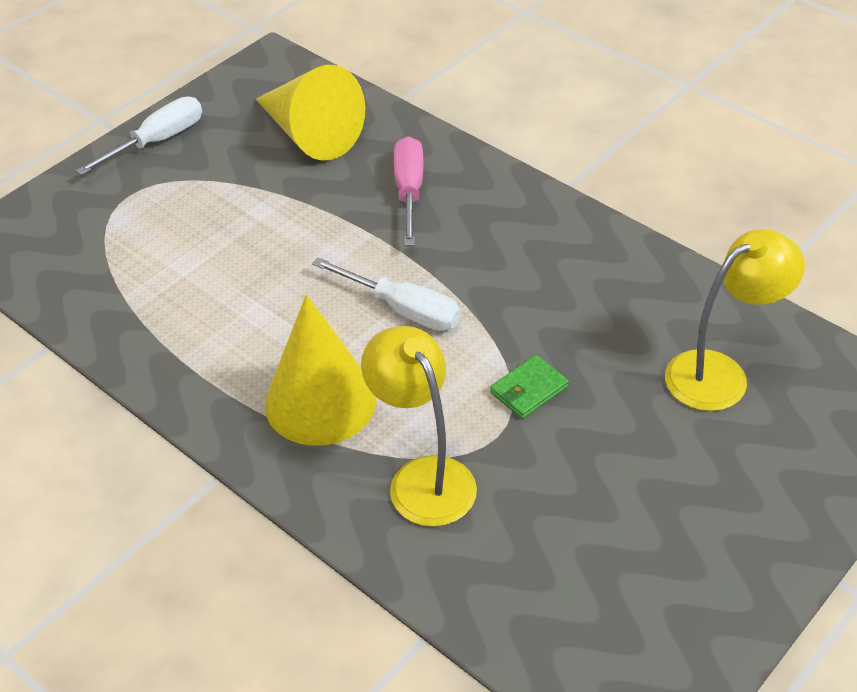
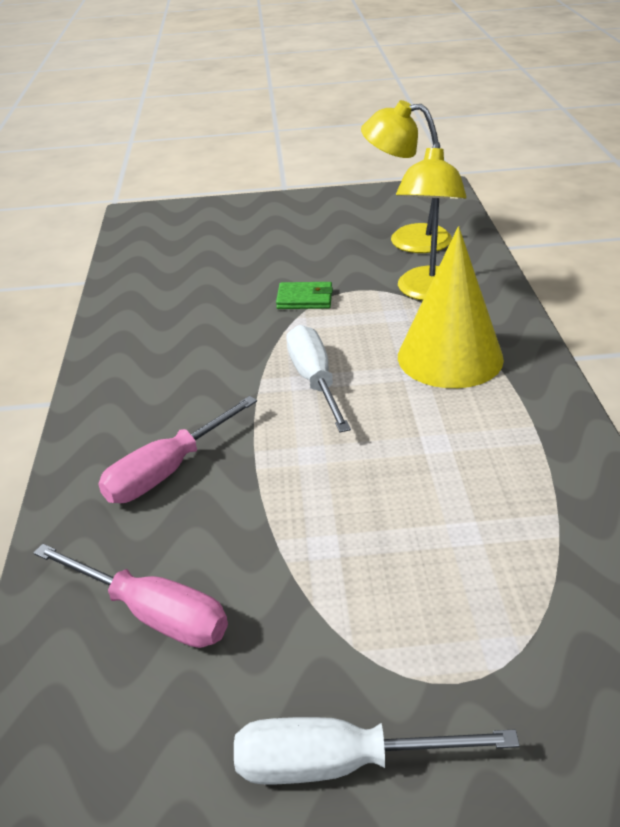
camera: 135 degrees left, 10 degrees down
(310, 134) = (152, 614): yellow cone -> pink screwdriver
(720, 373) = (191, 258): yellow lamp -> yellow lamp (407, 239)

